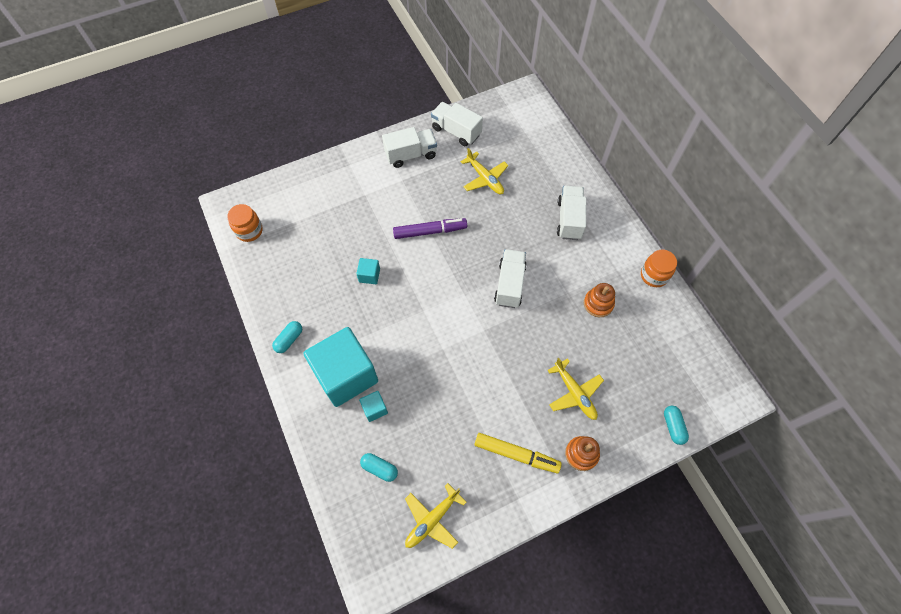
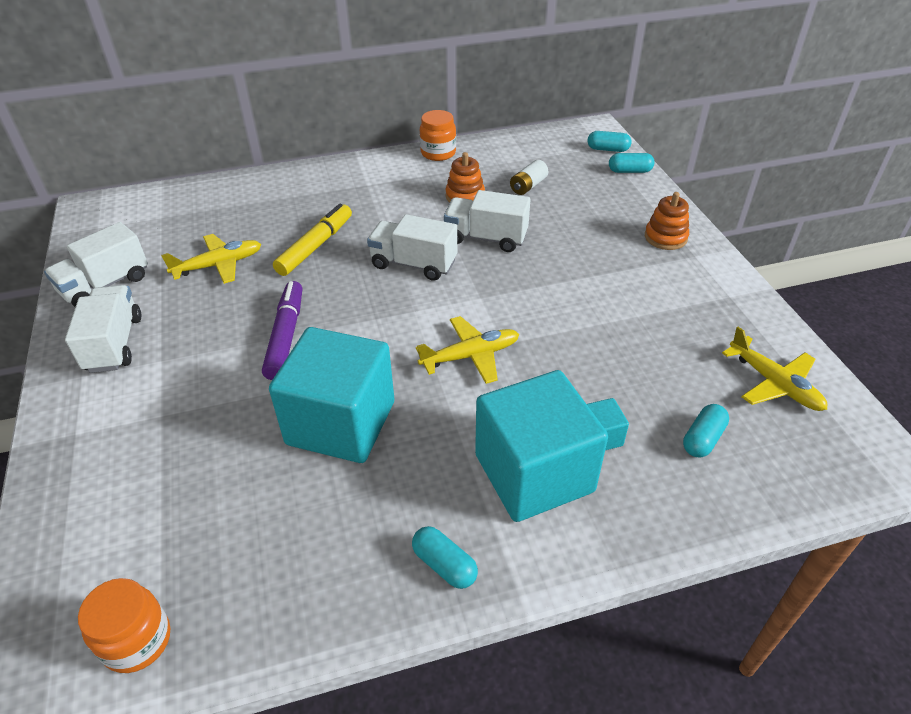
camera: 80 degrees left, 20 degrees down
(369, 275) = (341, 423): turquoise cube -> turquoise cube, size x2.46
(516, 454) = (670, 290): yellow marker -> yellow marker (315, 246)
(569, 219) = (331, 200): white truck -> white truck (486, 238)
(574, 393) = (585, 231): yellow plane -> yellow plane (470, 356)
(625, 347) = (528, 186): none -> white battery
(704, 407) = (608, 149): none -> turquoise capsule

